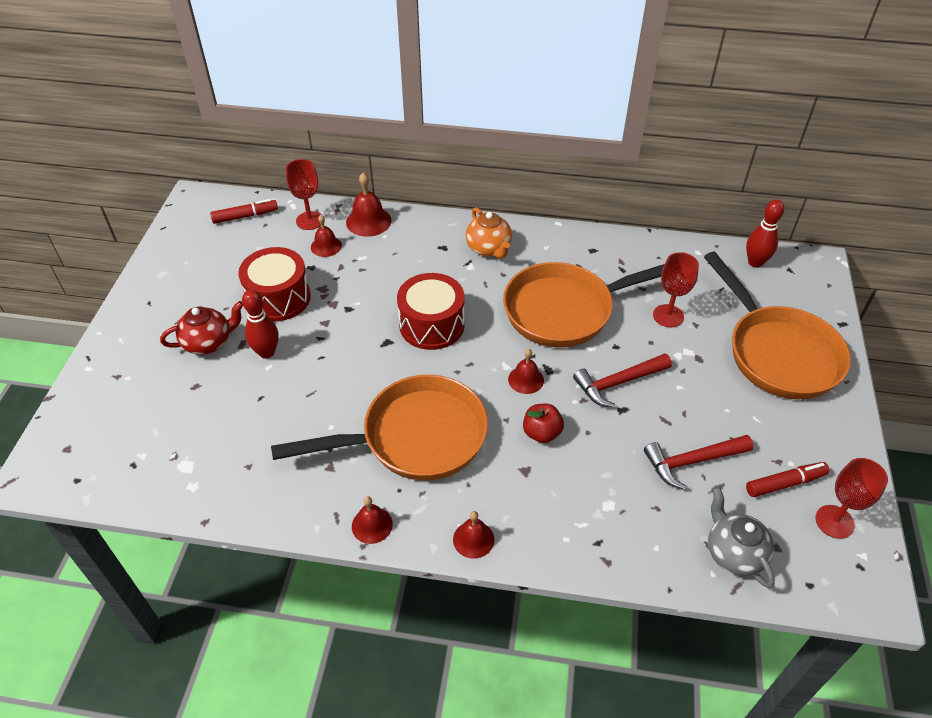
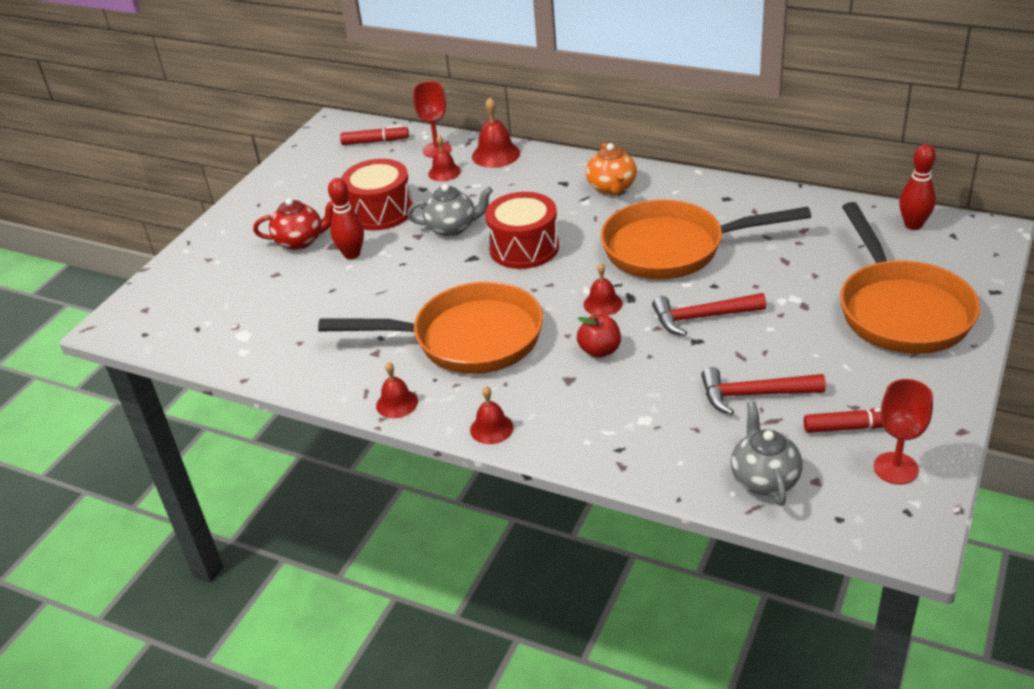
camera: 20 degrees right, 10 degrees down
(356, 309) = (452, 228): none -> grey teapot
(668, 316) = (786, 264): red goblet -> none

